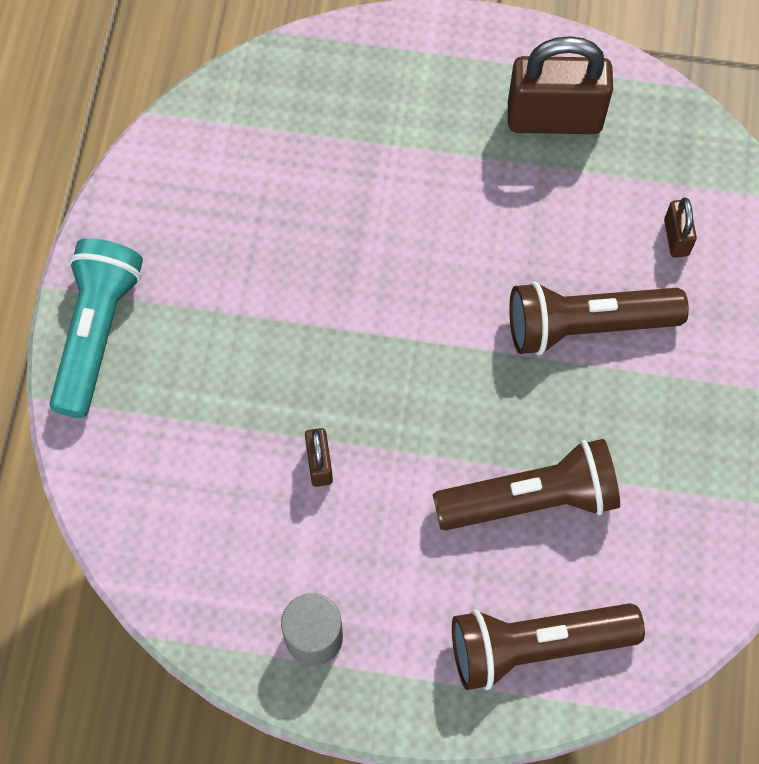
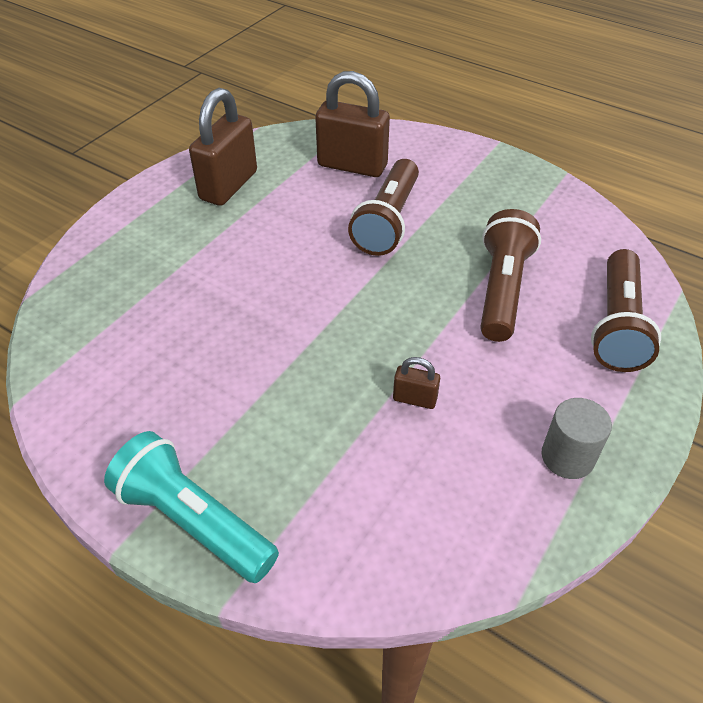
camera: 65 degrees left, 20 degrees down
(676, 237) = (352, 165): brown padlock -> brown padlock, size x2.15

